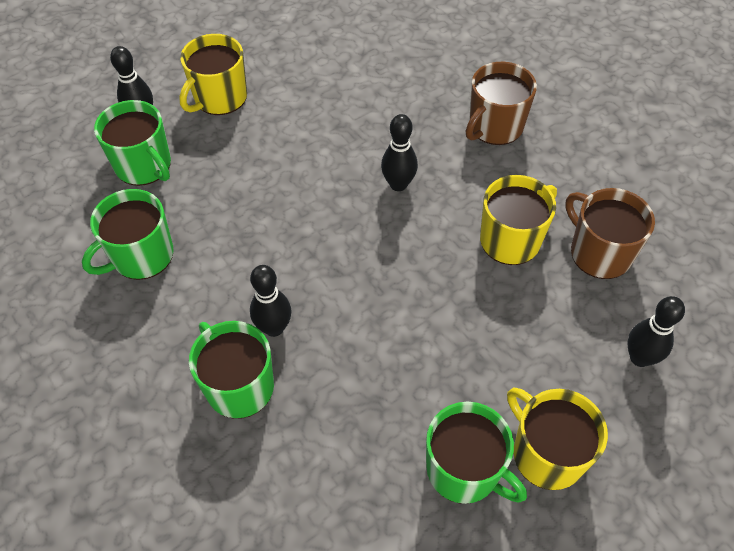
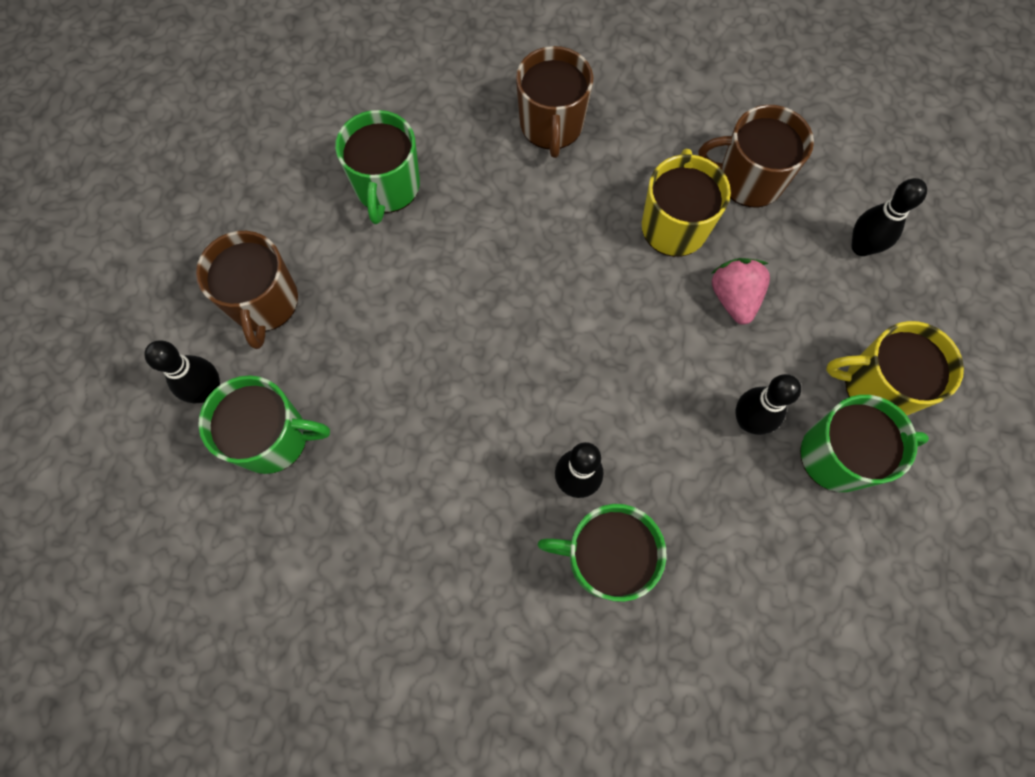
camera: 45 degrees left, 15 degrees up
(141, 256) = (381, 528): green mug -> green mug (387, 187)
(219, 98) = (264, 303): yellow mug -> brown mug
(398, 184) = (531, 252): black bowling pin -> black bowling pin (748, 421)
(502, 313) = (734, 298): none -> pink strawberry

